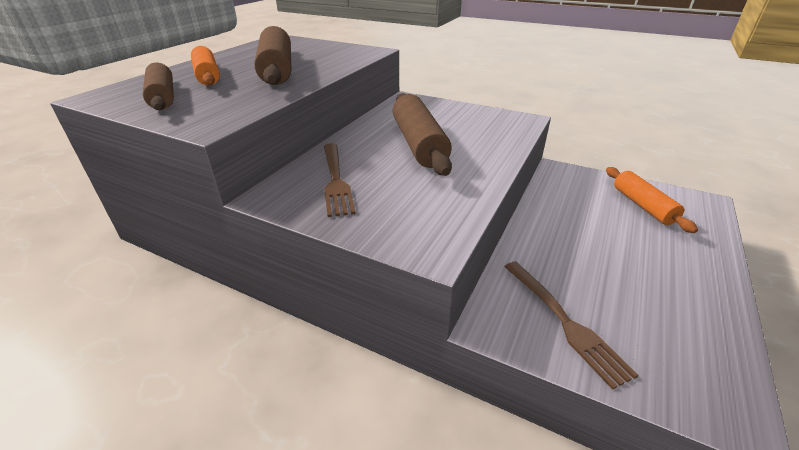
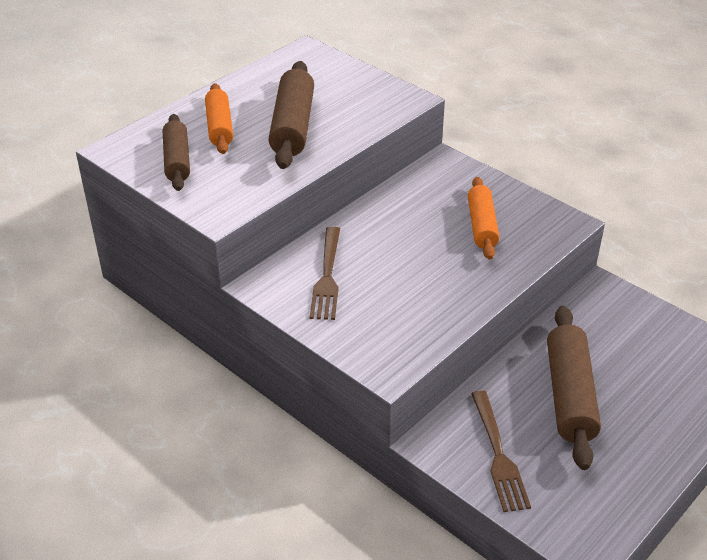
camera: 15 degrees right, 5 degrees up
(419, 144) = (428, 241): brown rolling pin -> brown rolling pin (570, 395)
(643, 205) = (668, 355): orange rolling pin -> orange rolling pin (482, 225)

